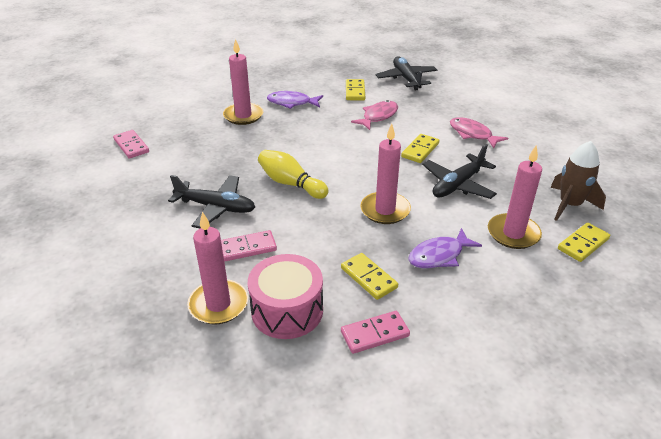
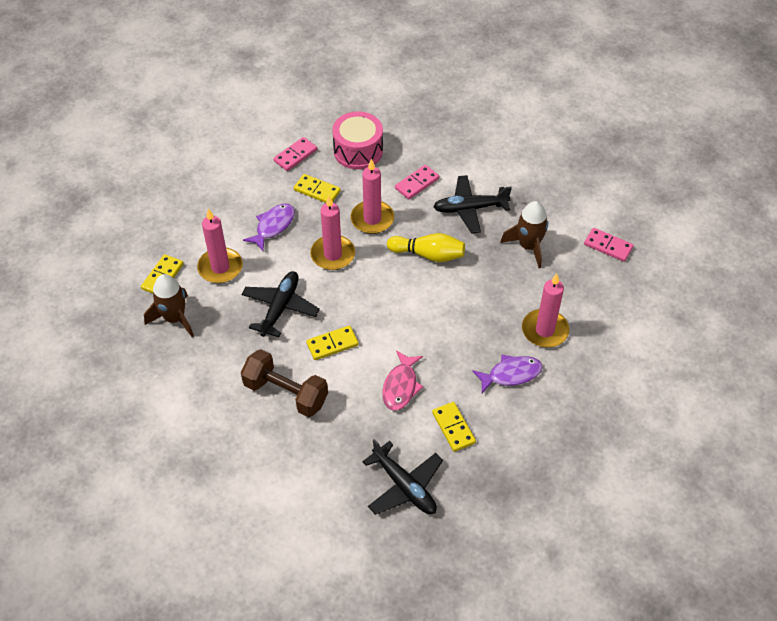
camera: 155 degrees right, 15 degrees up
(196, 164) = (528, 246): none -> brown rocket
(218, 304) = (404, 140): pink candle -> pink candle (372, 219)
(420, 150) = (332, 344): yellow domino -> yellow domino turned 60 degrees clockwise
(472, 134) = (286, 393): pink fish -> brown dumbbell

